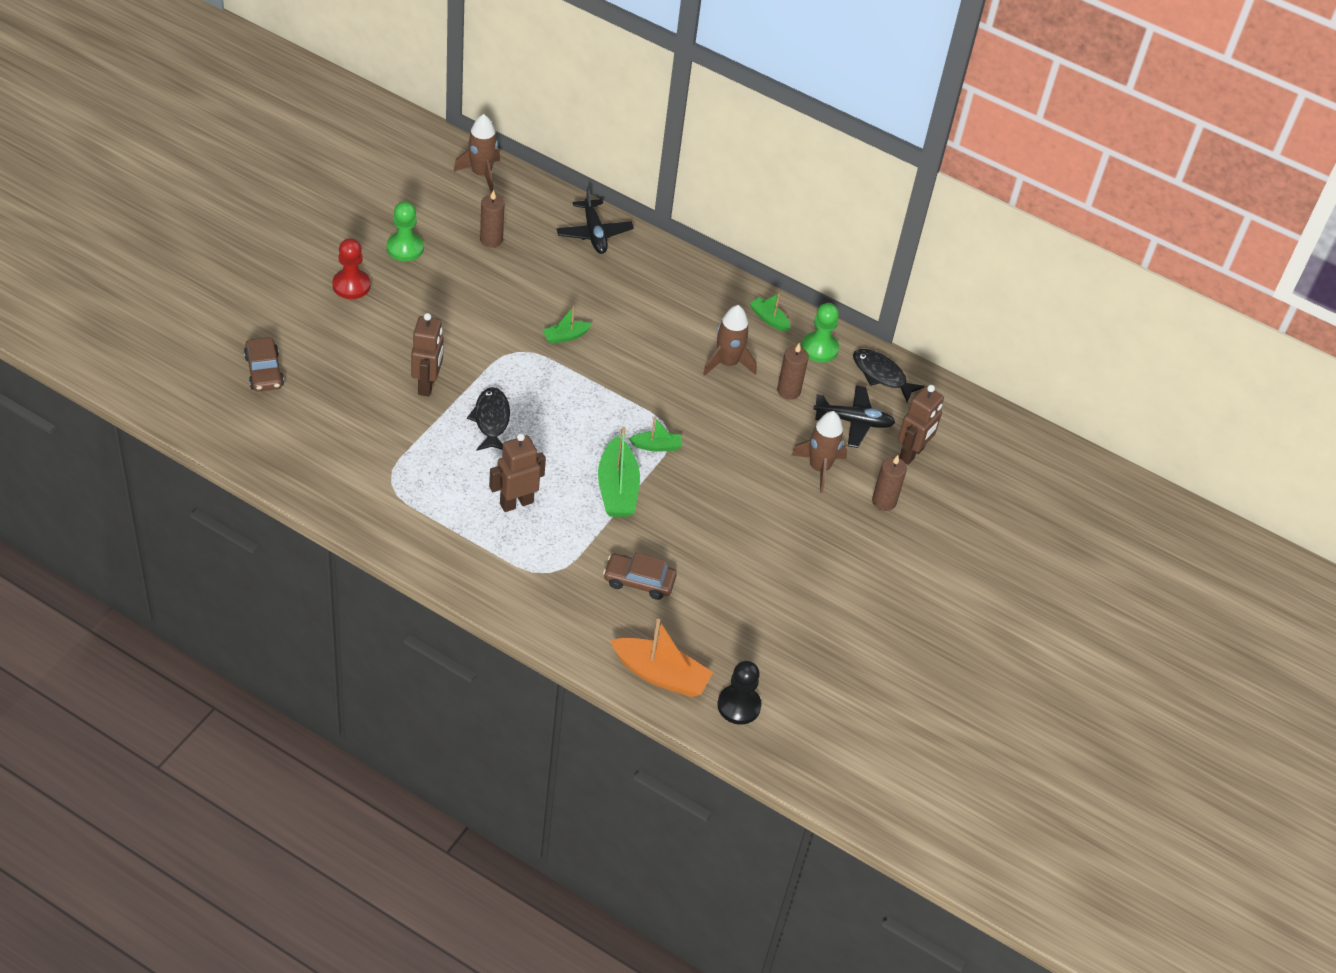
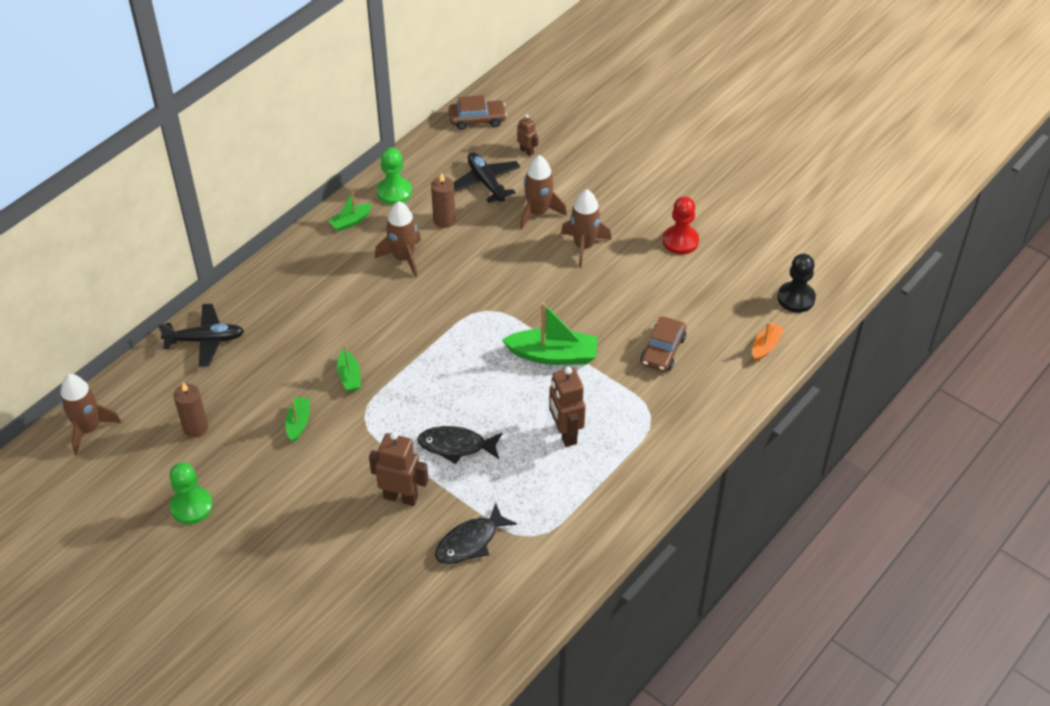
camera: 75 degrees left, 0 degrees up
(264, 371) = (360, 648): brown car -> brown car (477, 119)
(351, 285) = (240, 560): red pawn -> red pawn (680, 241)
(656, 446) = (502, 321): green boat -> green boat (298, 423)
(660, 675) = (766, 346): orange boat -> orange boat, size x0.55
(777, 509) = (584, 246): none -> brown rocket
(853, 421) = (486, 182): black plane -> black plane turned 45 degrees counterclockwise
(881, 375) = (433, 156): black fish -> black fish (470, 542)
(884, 501) = (579, 177): brown candle -> none
(912, 454) = (527, 151): brown robot -> brown robot, size x0.54

